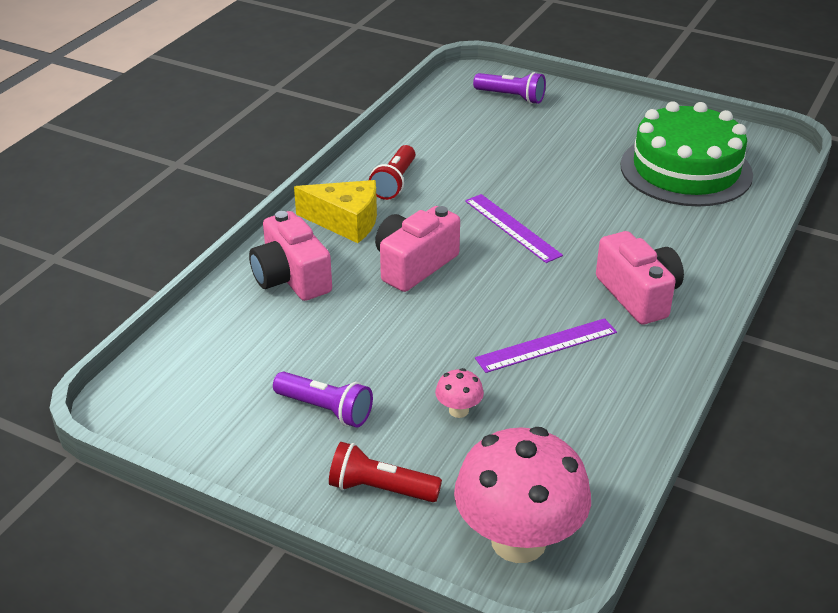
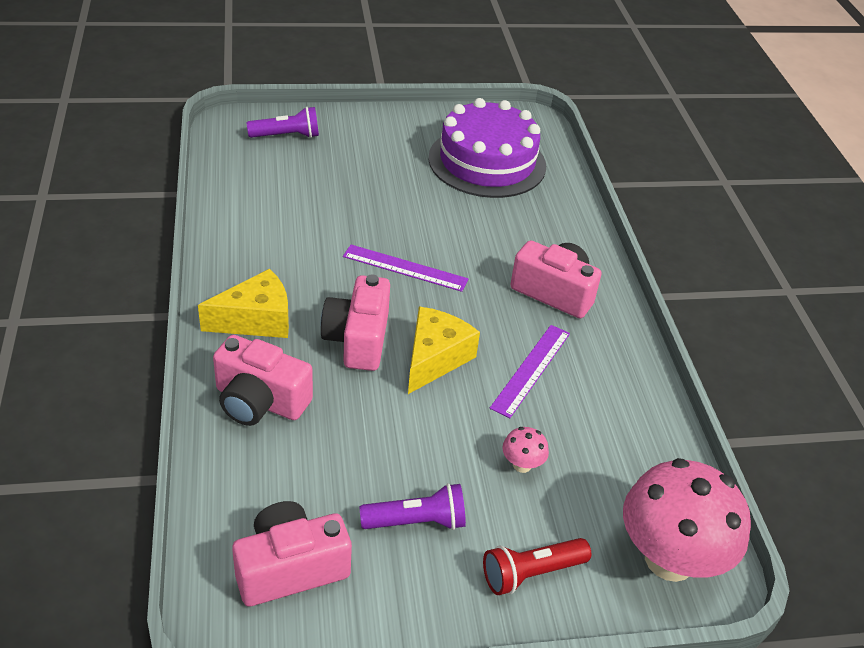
camera: 40 degrees left, 5 degrees up
(200, 395) = (290, 568): none -> pink camera
(394, 182) = (263, 261): red flashlight -> none
(466, 303) = (435, 358): none -> yellow cheese
(686, 170) = (487, 162): green cake -> purple cake

